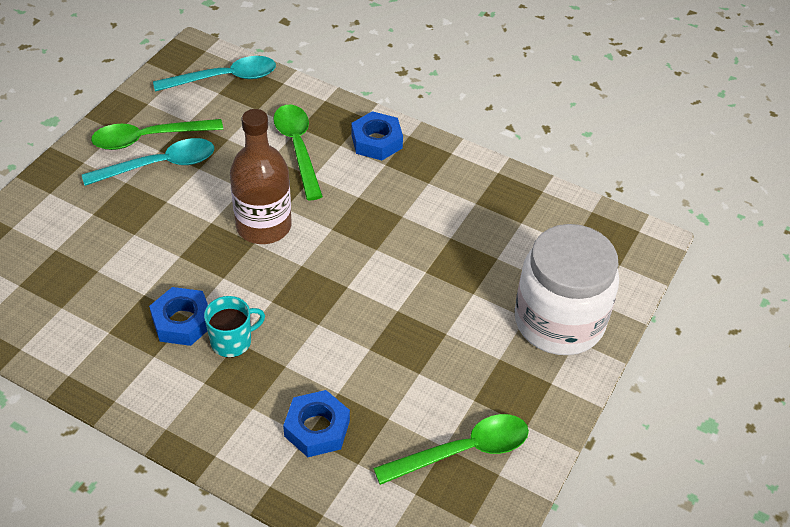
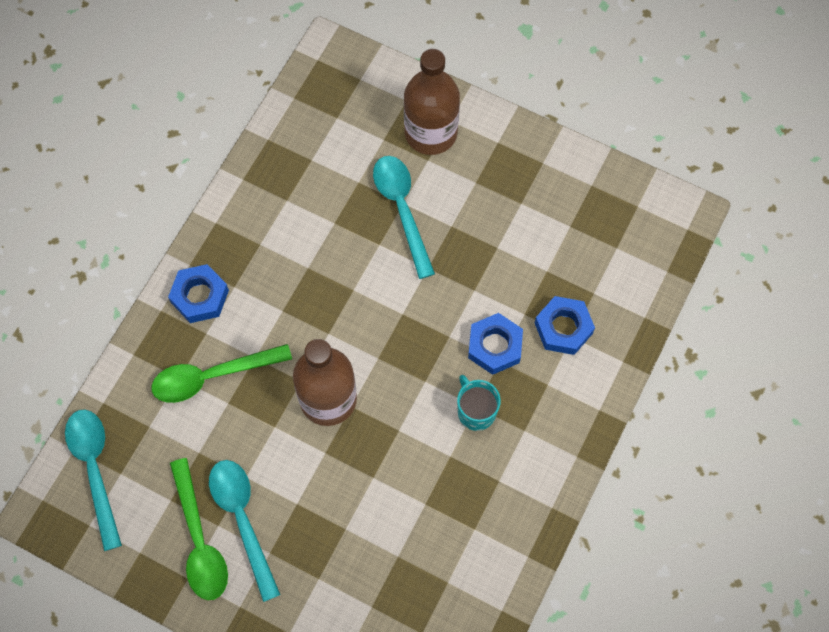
camera: 90 degrees left, 20 degrees up
(182, 321) = (456, 461): blue nut -> blue nut (494, 346)
(463, 451) = (573, 211): green spoon -> none
(465, 292) = (402, 209): none -> turquoise spoon
(559, 321) = (430, 133): white jar -> brown bottle

